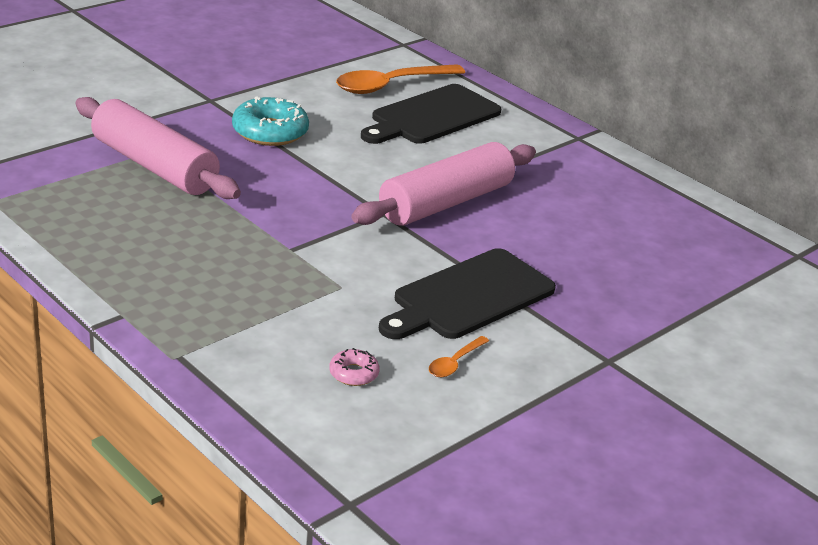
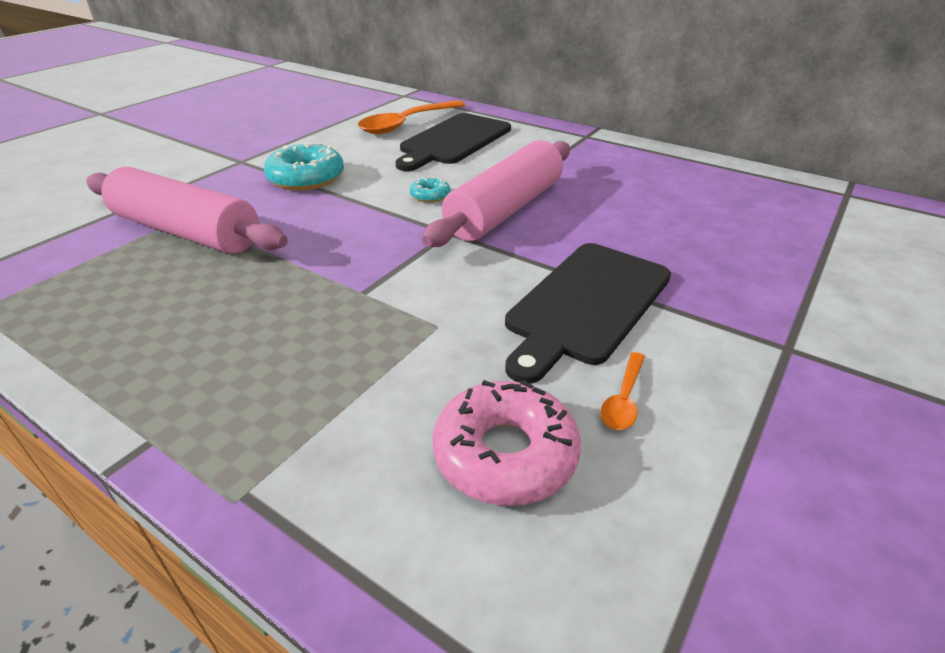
camera: 10 degrees left, 5 degrees up
(353, 373) = (505, 454): pink donut -> pink donut, size x2.00
(381, 174) = (430, 195): none -> turquoise donut

